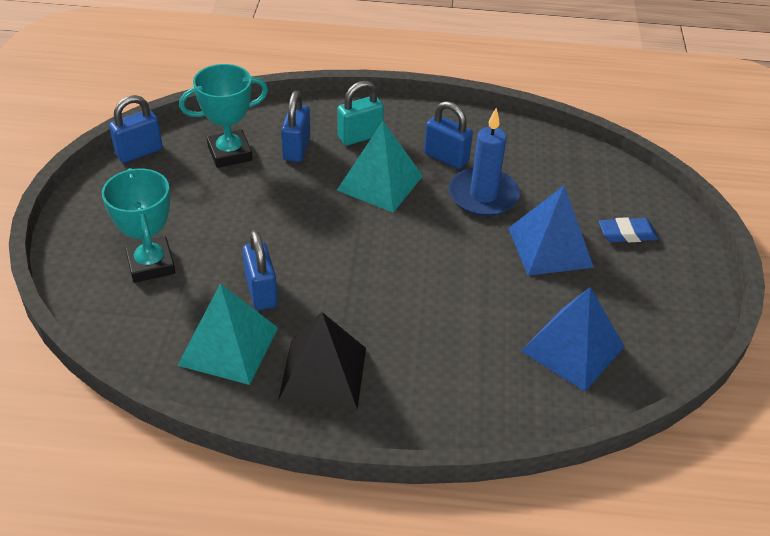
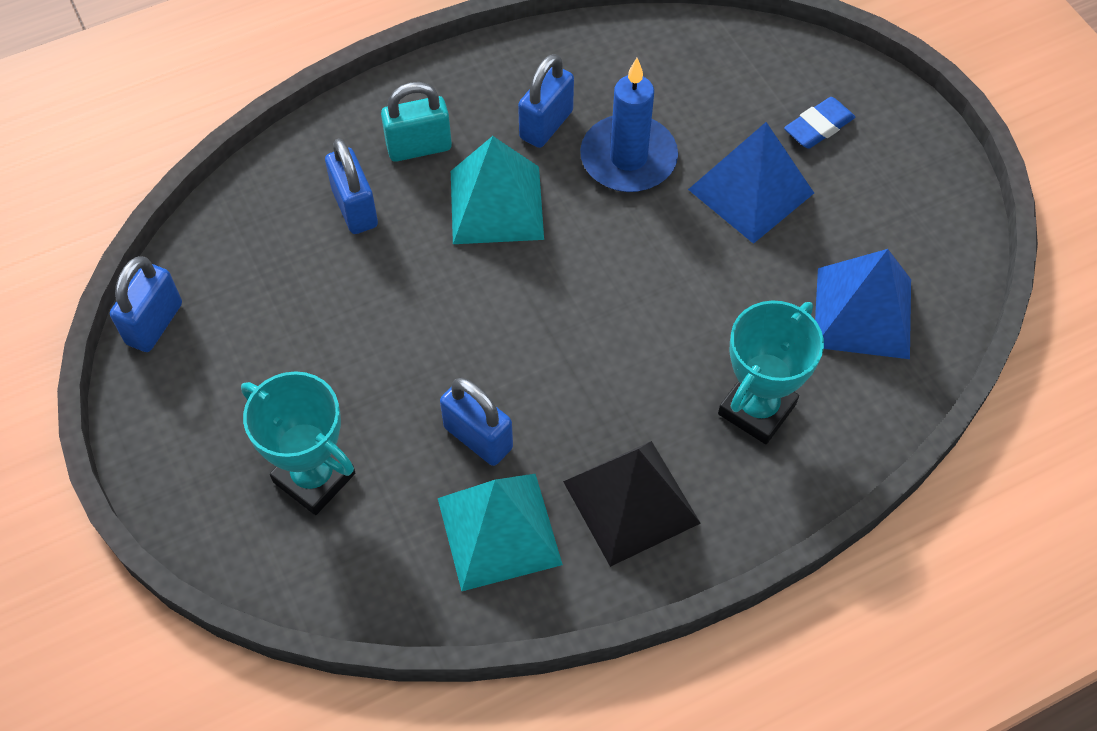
camera: 30 degrees left, 15 degrees up
(230, 153) = (276, 261): turquoise trophy -> turquoise trophy (757, 409)
(360, 136) = (419, 147): turquoise padlock -> turquoise padlock turned 45 degrees clockwise
(446, 157) = (546, 125): blue padlock -> blue padlock turned 60 degrees counterclockwise

